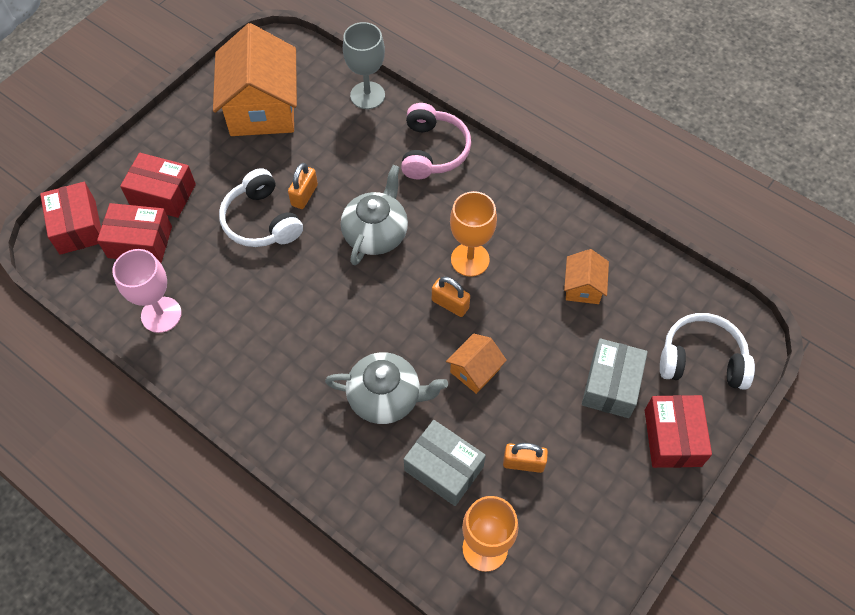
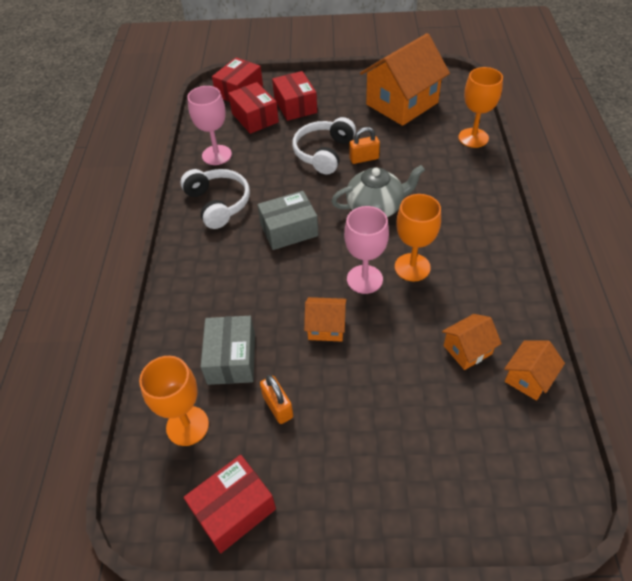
camera: 55 degrees right, 10 degrees down
(367, 95) = (473, 138): grey goblet -> orange goblet
(386, 397) = (258, 291): grey teapot -> none
(433, 151) = (473, 193): pink headphones -> none
(450, 304) = (364, 279): orange padlock -> pink goblet
(611, 385) = (400, 425): grey box -> grey box (289, 230)
(639, 269) = (528, 378): none -> orange house
(672, 437) = (397, 506): red box -> red box (233, 509)
(701, 359) = (495, 483): white headphones -> white headphones (218, 203)

